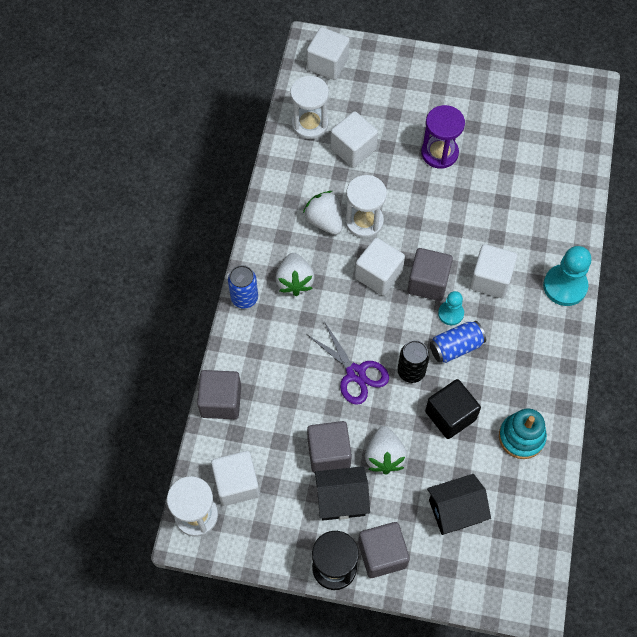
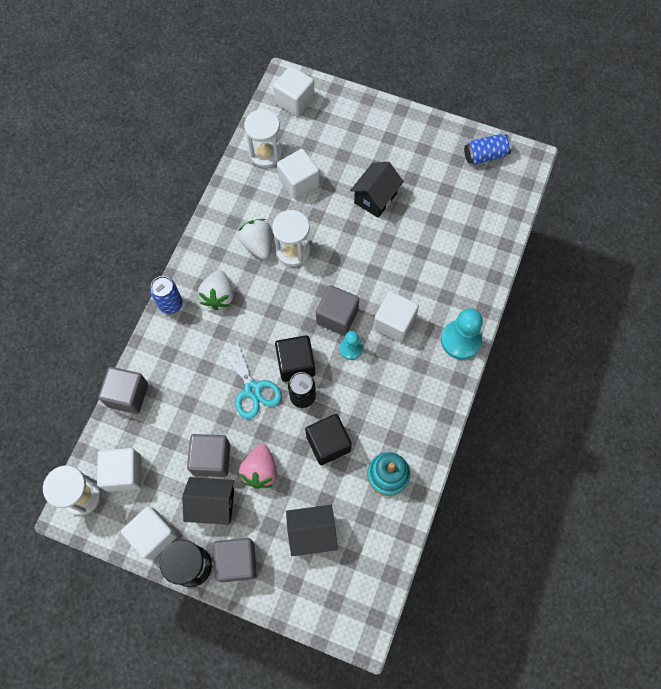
camera: 10 degrees right, 5 degrees up
(355, 373) = (252, 389): purple scissors -> turquoise scissors
(378, 275) = (294, 302): white cube -> white cube (153, 535)
(384, 456) = (260, 471): white strawberry -> pink strawberry
(395, 339) = (296, 364): none -> black cube
(439, 153) = (375, 198): purple hourglass -> black house
(456, 347) = (348, 380): blue can -> blue can (485, 155)

